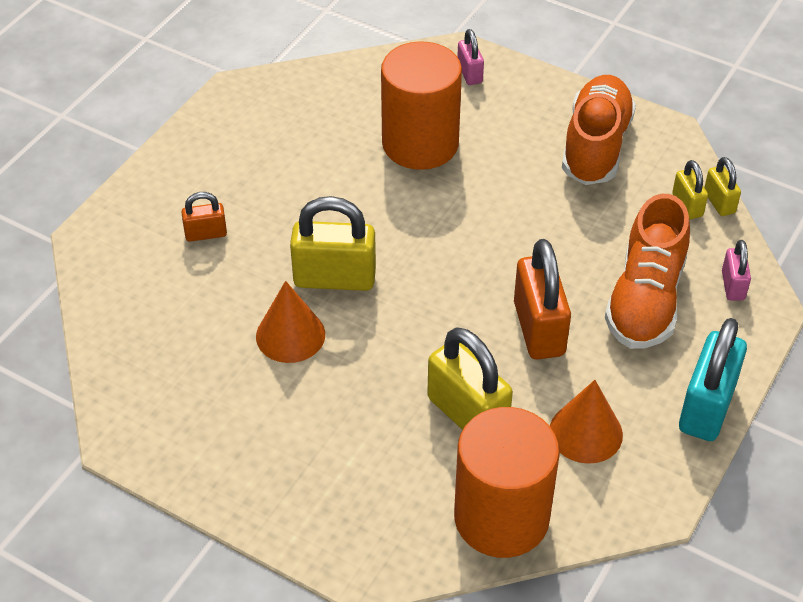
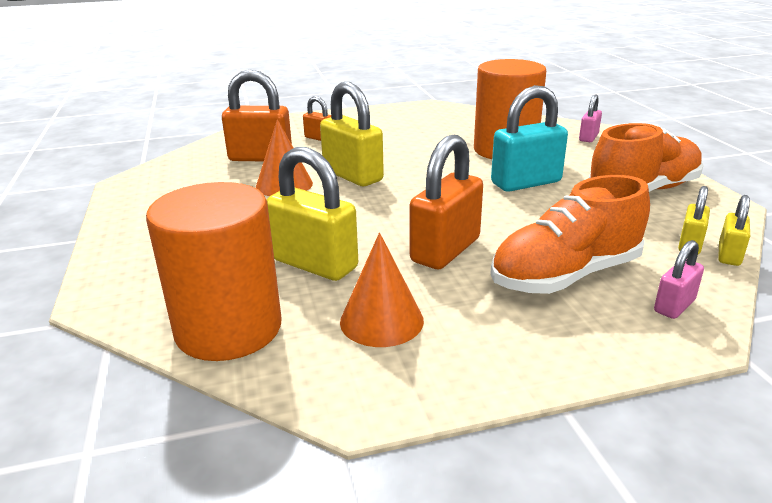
camera: 45 degrees right, 20 degrees down
(197, 308) = (260, 158): none -> orange padlock
(467, 414) = (315, 264): yellow padlock -> yellow padlock turned 60 degrees counterclockwise
(706, 407) = (523, 368): turquoise padlock -> turquoise padlock (526, 183)

